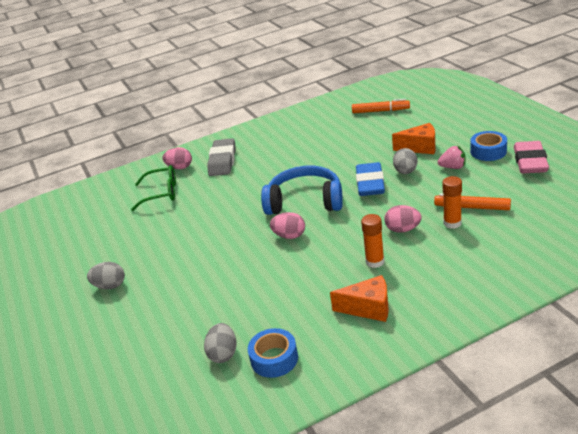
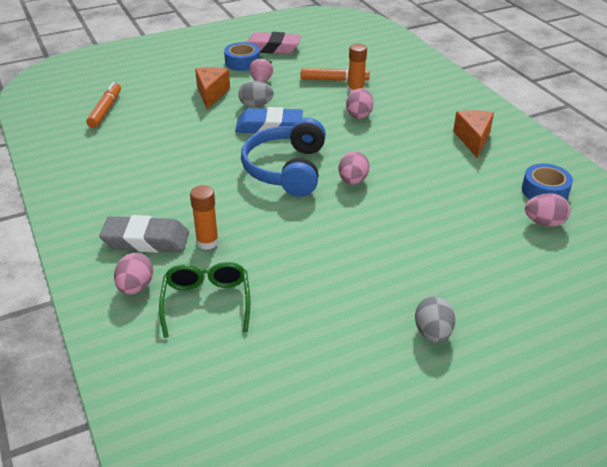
camera: 95 degrees left, 5 degrees up
(223, 354) = (544, 223): grey egg -> pink egg
(375, 262) = (407, 132): orange glue stick -> orange glue stick (207, 242)
(472, 207) = (334, 80): orange marker -> orange marker turned 105 degrees counterclockwise

